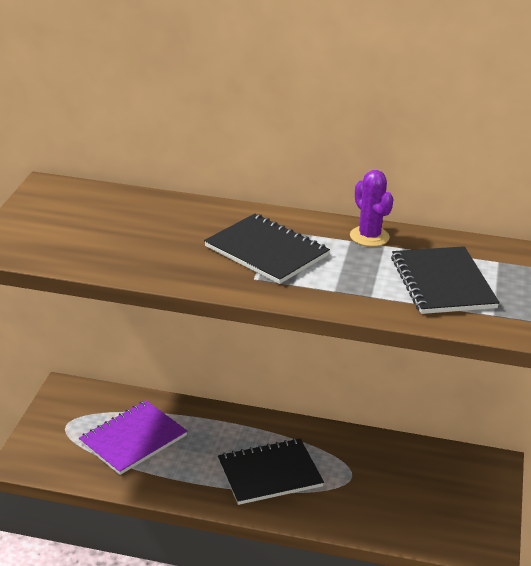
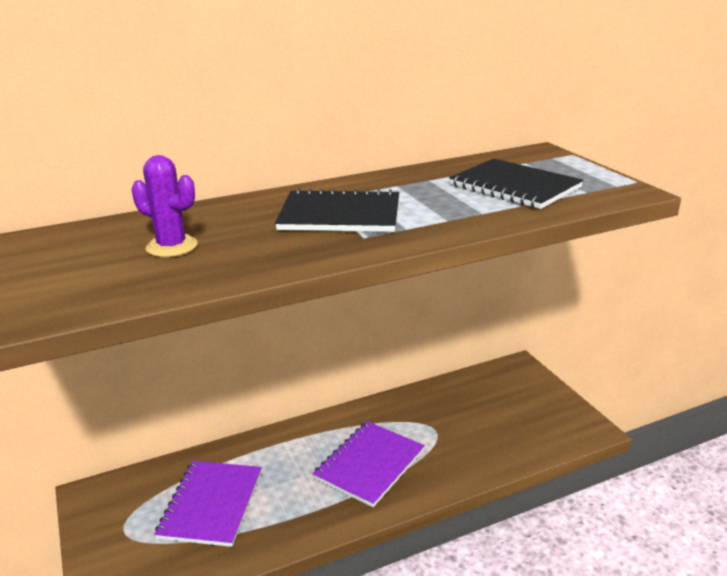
camera: 35 degrees left, 5 degrees down
(269, 473) = (369, 464): black notebook -> purple notebook
(369, 236) = (407, 178): purple cactus -> purple cactus (172, 246)

